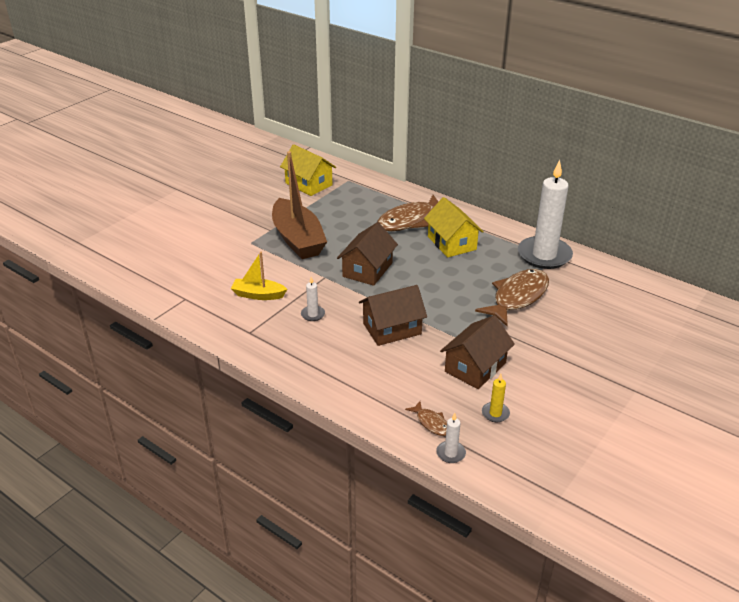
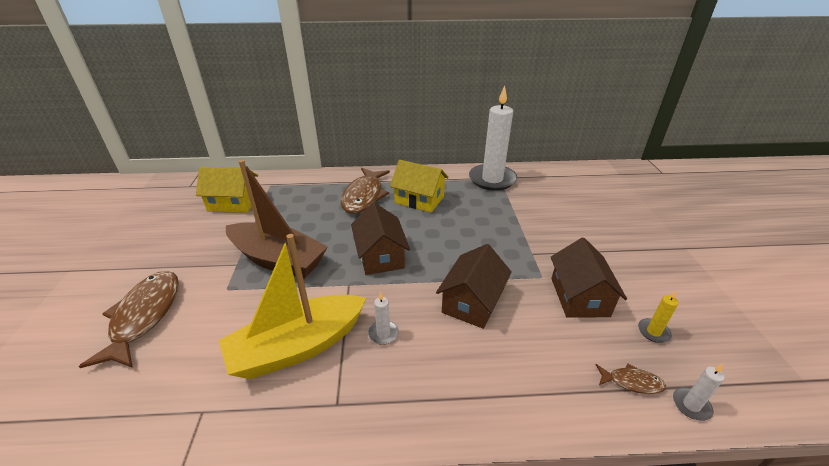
camera: 40 degrees left, 0 degrees up
(258, 295) = (298, 346): yellow boat -> yellow boat, size x1.91
(517, 297) = (520, 218): brown fish -> brown fish (144, 316)

